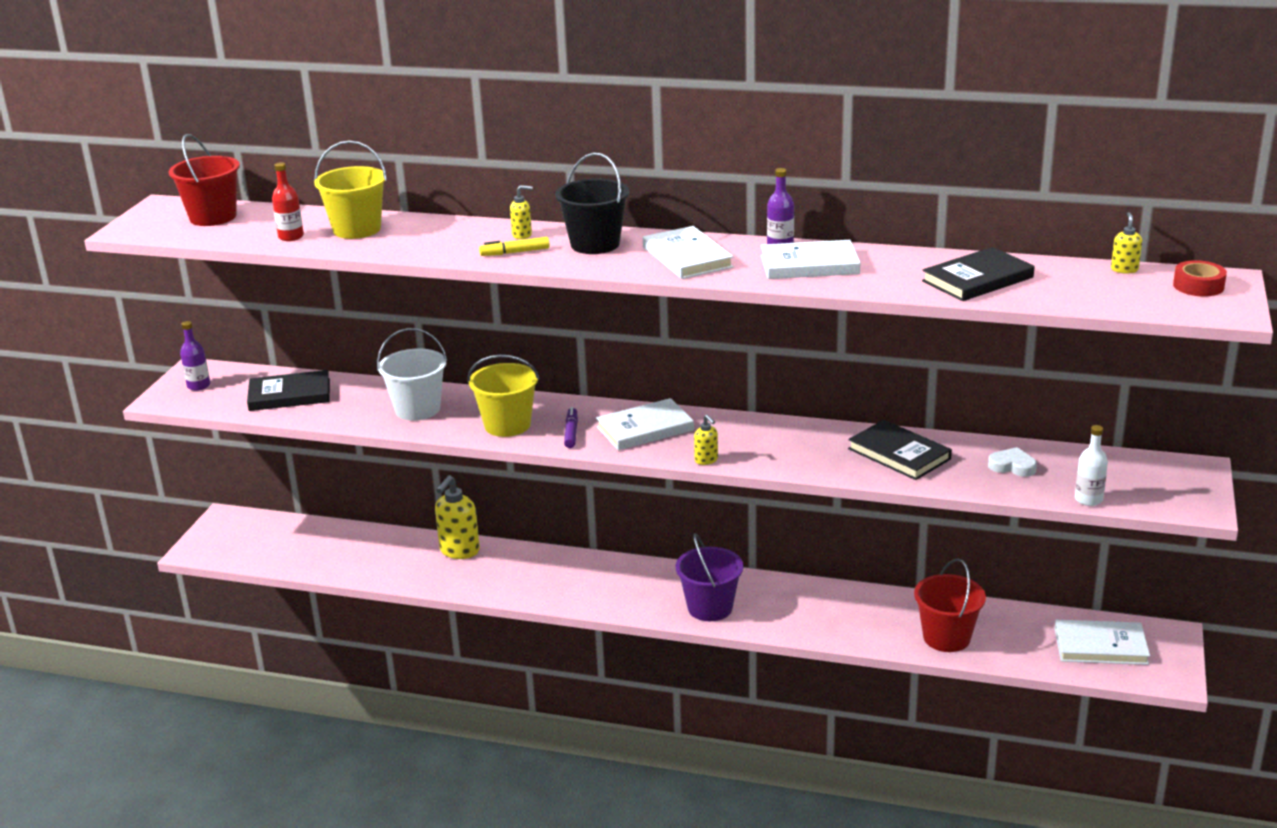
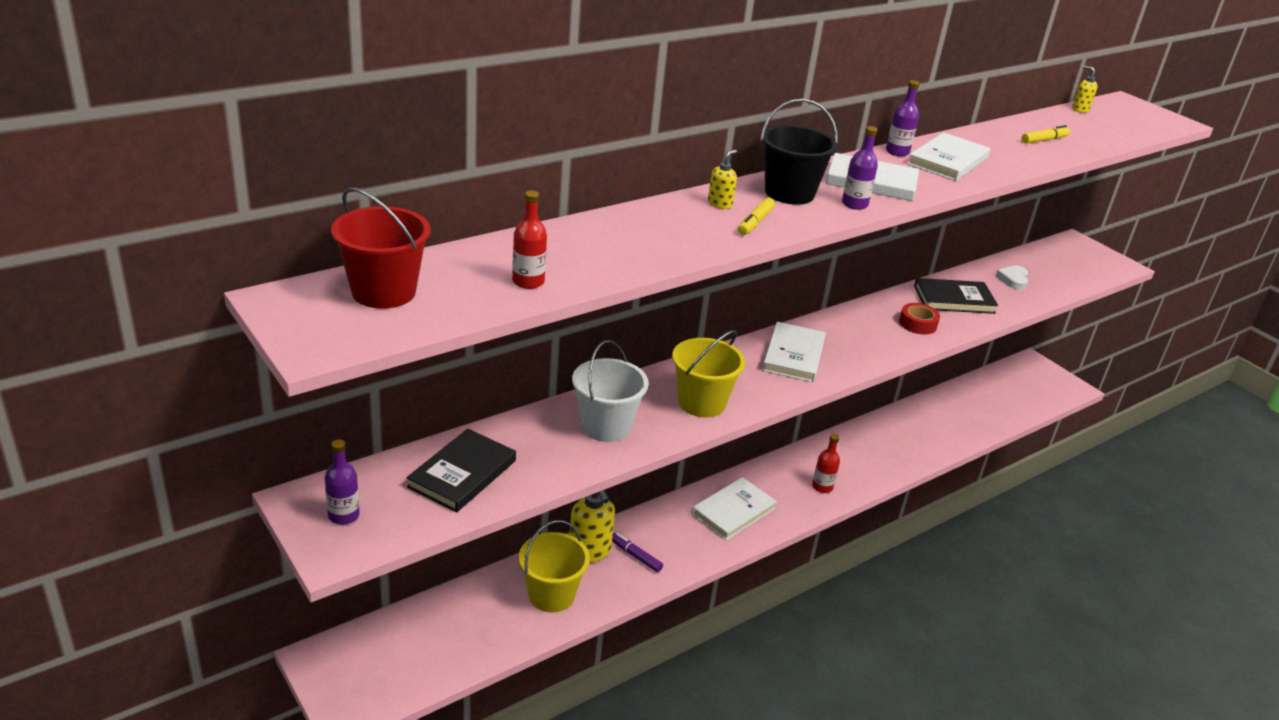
camera: 55 degrees left, 5 degrees up
(357, 229) = (571, 250): yellow bucket -> yellow bucket (551, 595)
(571, 432) = (756, 384): purple marker -> purple marker (636, 556)
(625, 266) = (854, 204): none -> purple bottle
(706, 460) = (876, 360): yellow soap dispenser -> none
(710, 608) = (822, 487): purple bucket -> red bottle
(946, 637) = (959, 426): red bucket -> none
(977, 279) = (1044, 140): black book -> yellow marker
(1012, 466) = (1013, 280): white heart -> white heart turned 45 degrees counterclockwise
(1088, 499) = (1079, 284): white bottle -> none
(1100, 646) = (1021, 387): white book -> white book (733, 511)
(1198, 286) = (1128, 109): red tape -> red tape (917, 324)

